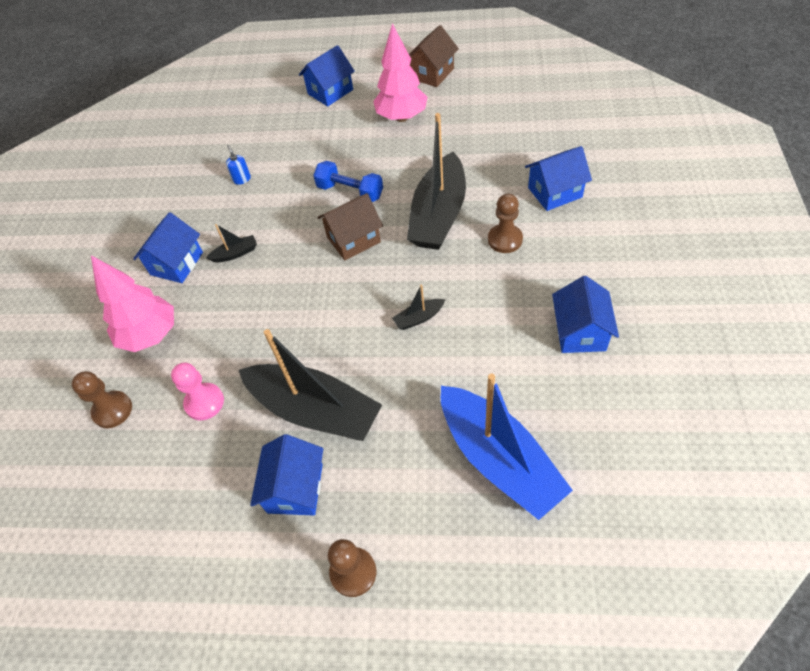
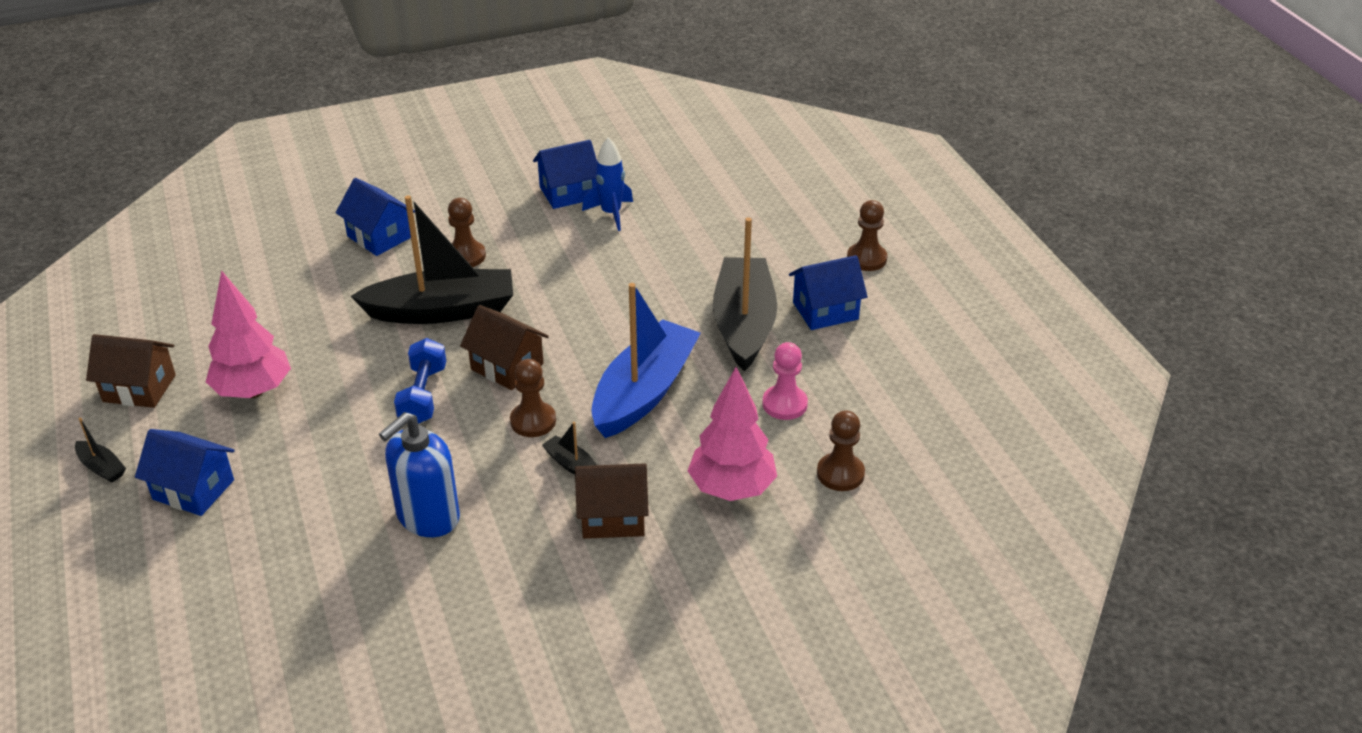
camera: 120 degrees left, 15 degrees down
(177, 263) = (613, 517): blue house -> brown house
(242, 179) = (427, 517): blue soap dispenser -> blue soap dispenser, size x2.37
(289, 242) = (533, 421): none -> brown pawn
(419, 318) = (599, 288): black boat -> black boat (101, 467)
(498, 459) = (722, 211): blue boat -> blue boat (644, 392)
(530, 357) = (611, 214): none -> blue rocket

